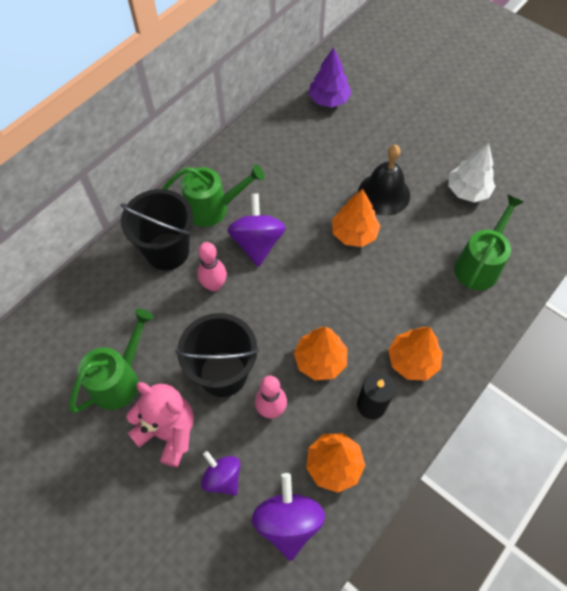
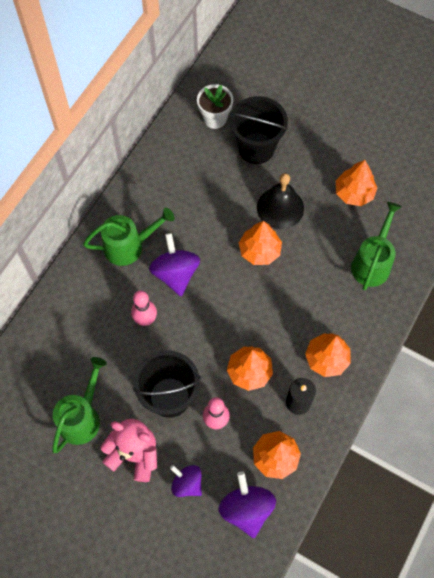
camera: 10 degrees left, 5 degrees up
(167, 251) = (97, 294): black bucket -> black bucket (256, 148)
(329, 100) = (215, 118): purple tree -> white flower pot
(467, 190) = (354, 193): white tree -> orange tree

